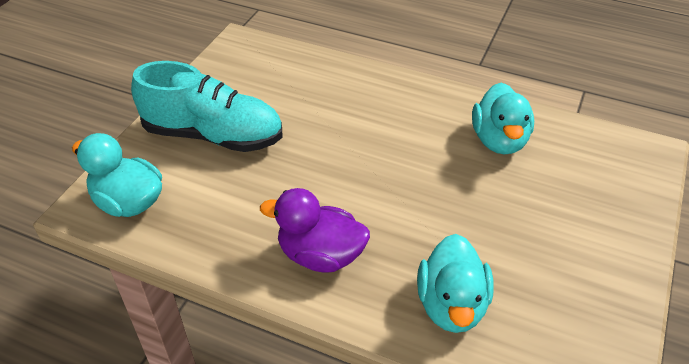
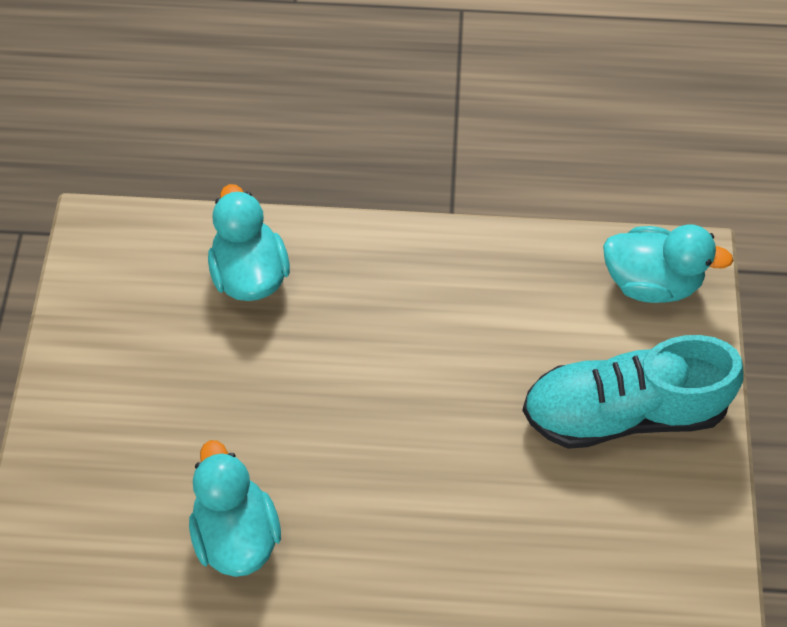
camera: 160 degrees right, 15 degrees up
(320, 255) = (404, 285): purple duck -> none

